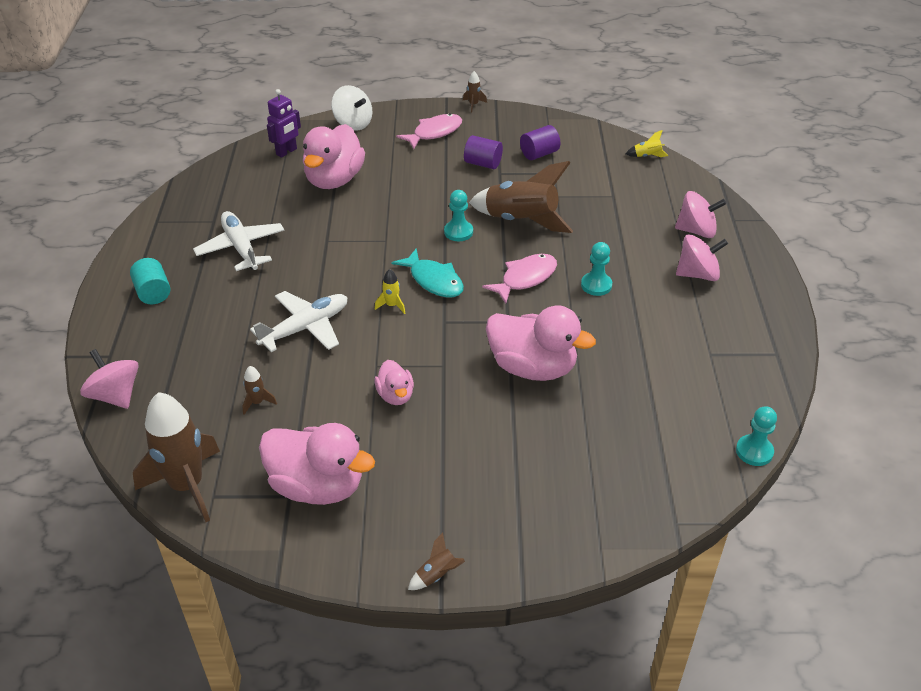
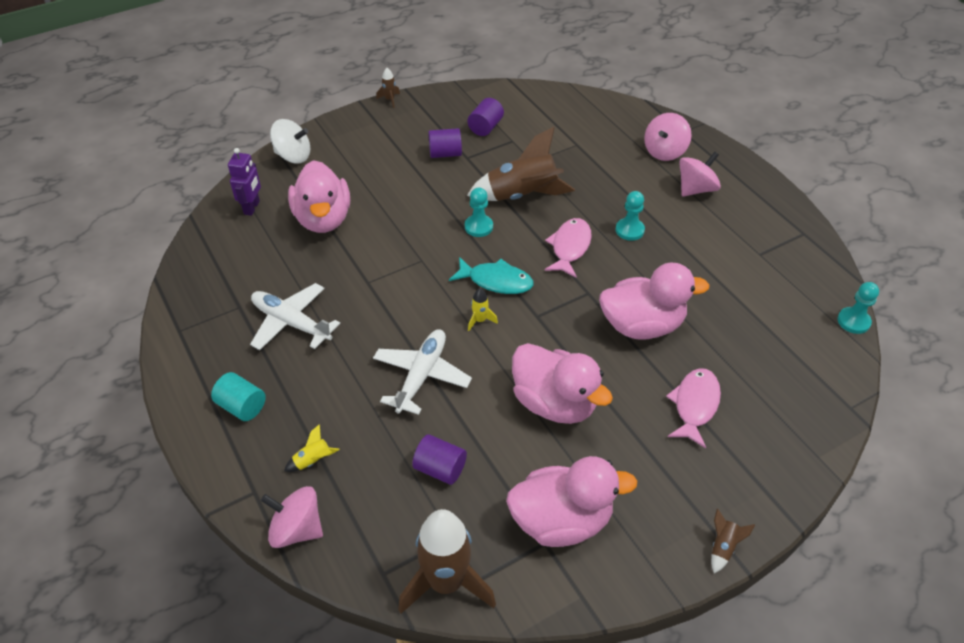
camera: 30 degrees left, 5 degrees up
(257, 402) = (440, 469): brown rocket -> purple cylinder
(395, 395) = (554, 403): pink duck -> pink duck, size x1.94
(434, 133) = (377, 139): pink fish -> pink fish (694, 405)
(647, 156) = (574, 98): yellow rocket -> yellow rocket (313, 461)
(696, 231) = (664, 151): pink spinning top -> pink spinning top turned 150 degrees clockwise

